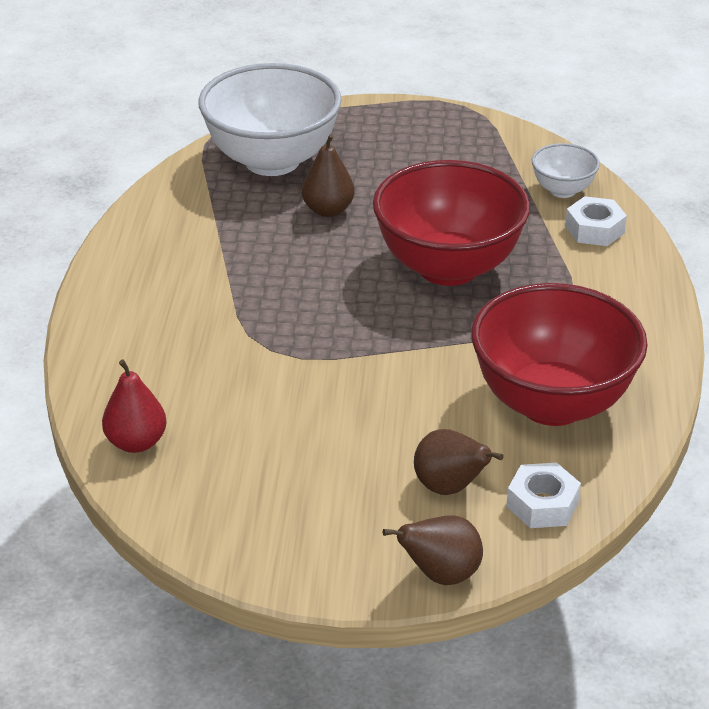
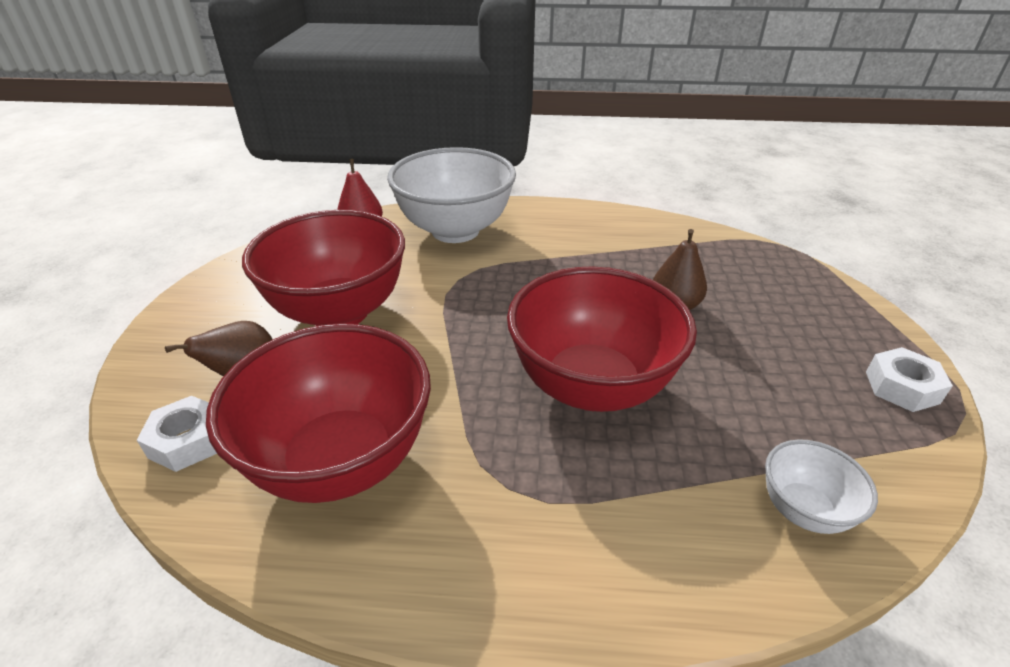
camera: 90 degrees right, 0 degrees up
(272, 161) = (746, 273): white bowl -> white bowl (455, 231)
(335, 436) = (339, 312): none -> red bowl
(440, 574) = (143, 367): brown pear -> none
(594, 229) = (712, 542): white nut -> white nut (901, 387)

